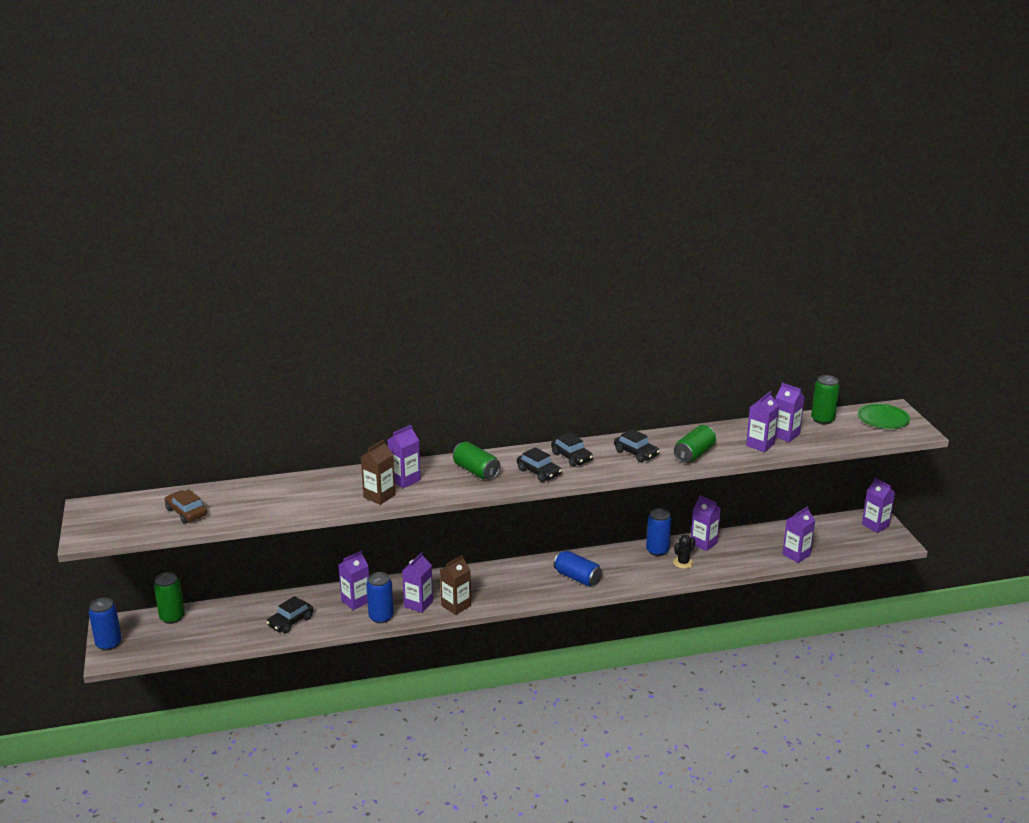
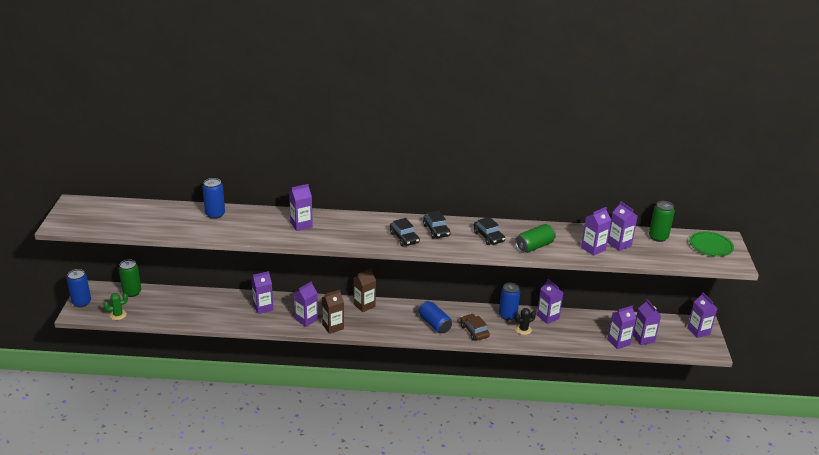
camera: 15 degrees right, 5 degrees up
(168, 649) = (118, 315): none -> green cactus
(186, 512) = (135, 220): brown car -> brown car (474, 331)
(290, 621) = (210, 313): black car -> none
(379, 496) = (275, 234): brown carton -> brown carton (364, 305)
(381, 617) = (275, 323): blue can -> blue can (215, 214)
(476, 471) = (357, 228): green can -> none
(821, 545) = (643, 338): none -> purple carton

